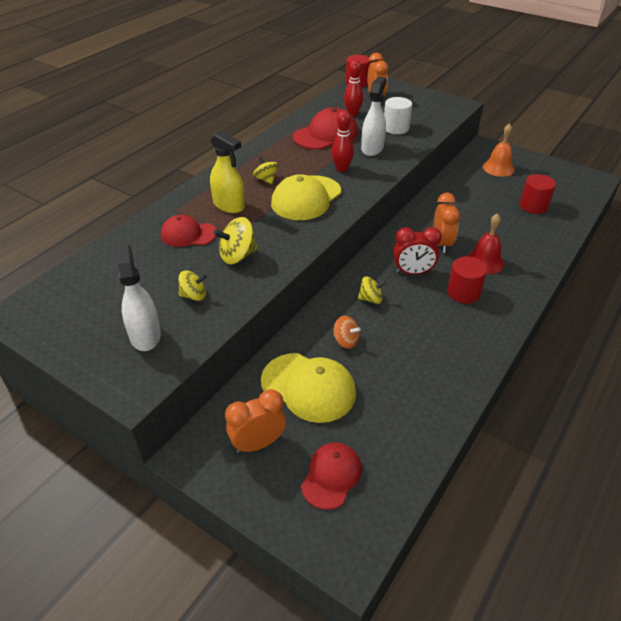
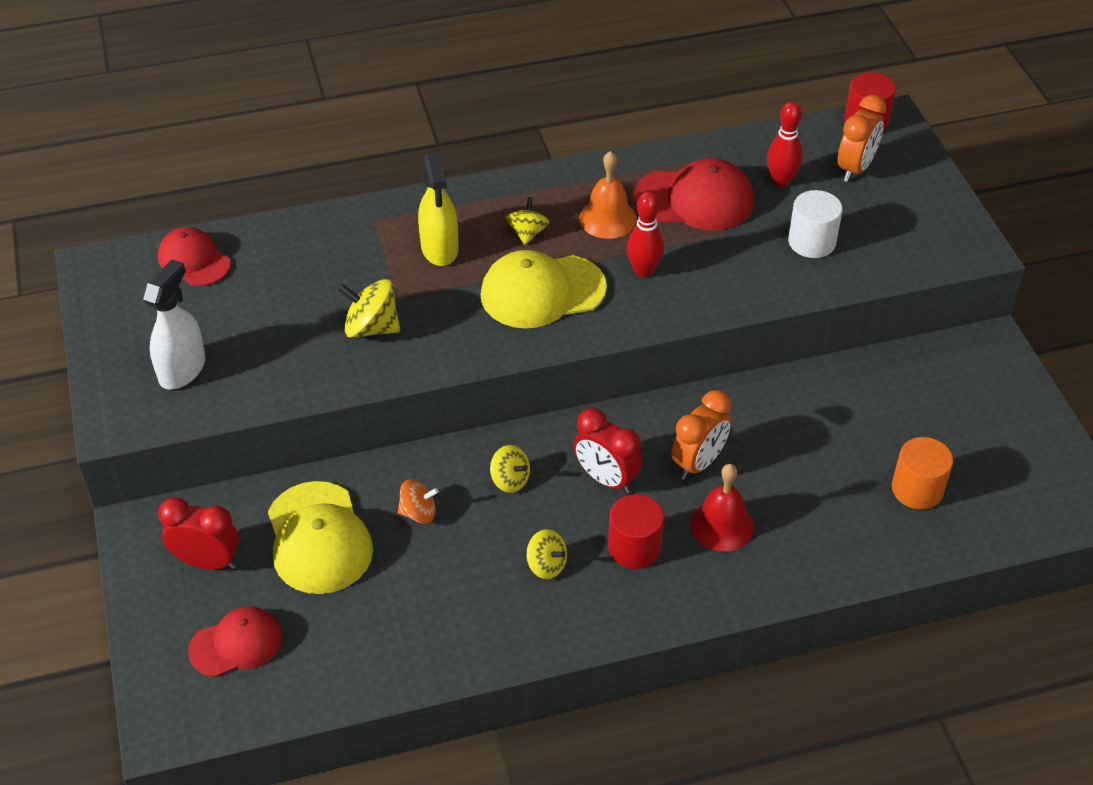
camera: 40 degrees right, 5 degrees up
(188, 234) = (351, 264): red cap -> red cap (194, 260)
(194, 296) = (273, 351): yellow spinning top -> yellow spinning top (546, 565)
(258, 443) = (207, 562): orange clock -> red clock
(345, 341) = (418, 513): orange spinning top -> orange spinning top turned 75 degrees counterclockwise
(372, 148) = (729, 260): white spray bottle -> none
(498, 168) = (955, 395): orange bell -> orange bell (607, 219)
(533, 206) = (917, 489): red cylinder -> orange cylinder

